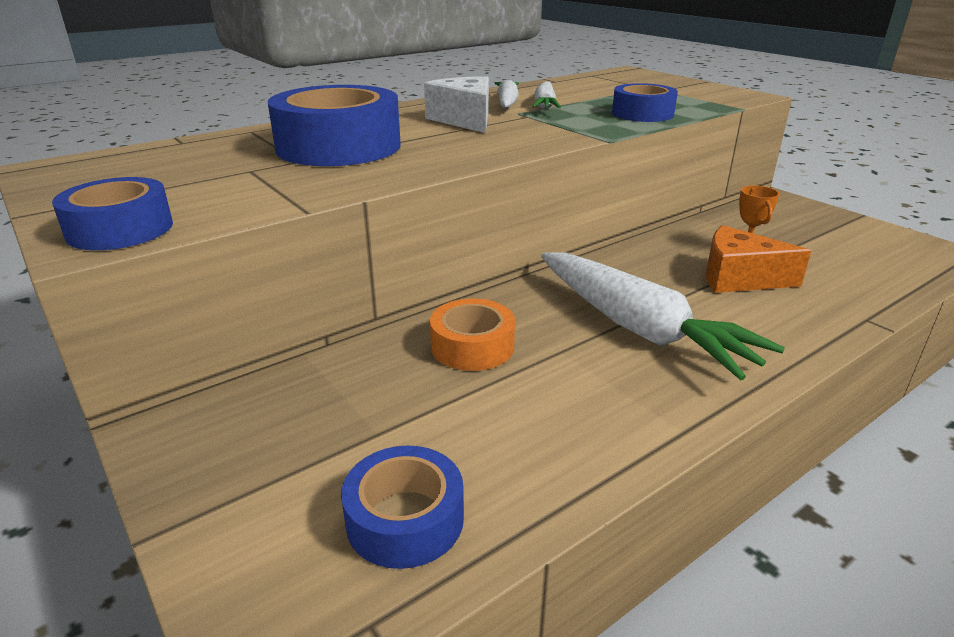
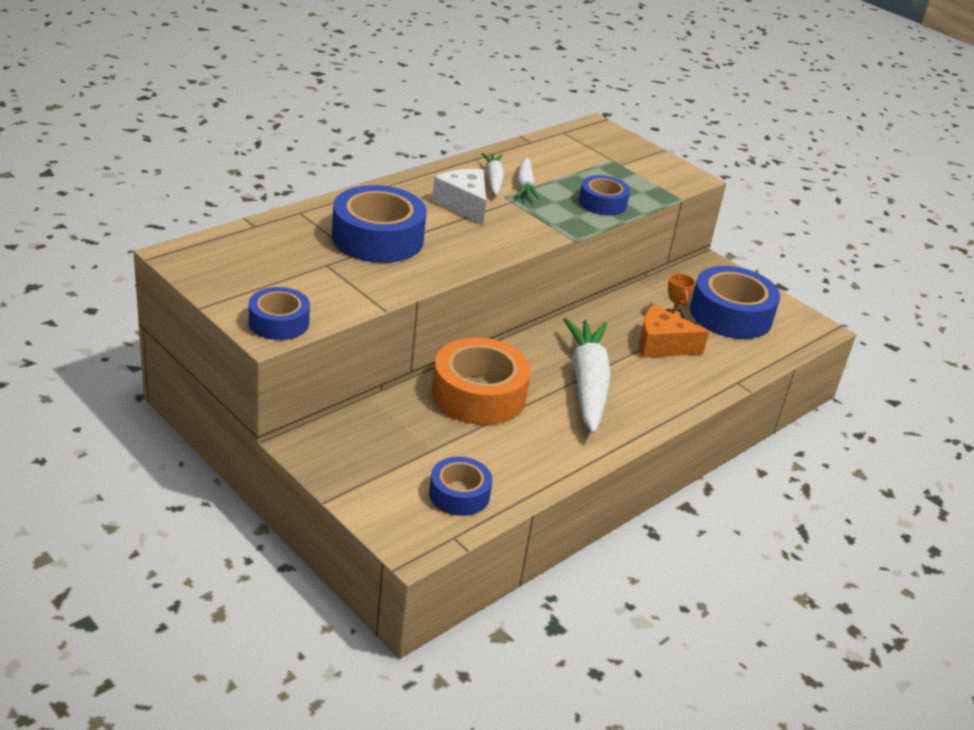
camera: 10 degrees left, 5 degrees up
(472, 346) = (479, 394): orange tape -> orange tape, size x1.73
(639, 328) = (587, 384): white carrot -> white carrot turned 135 degrees counterclockwise
(822, 243) = (730, 315): none -> blue tape

